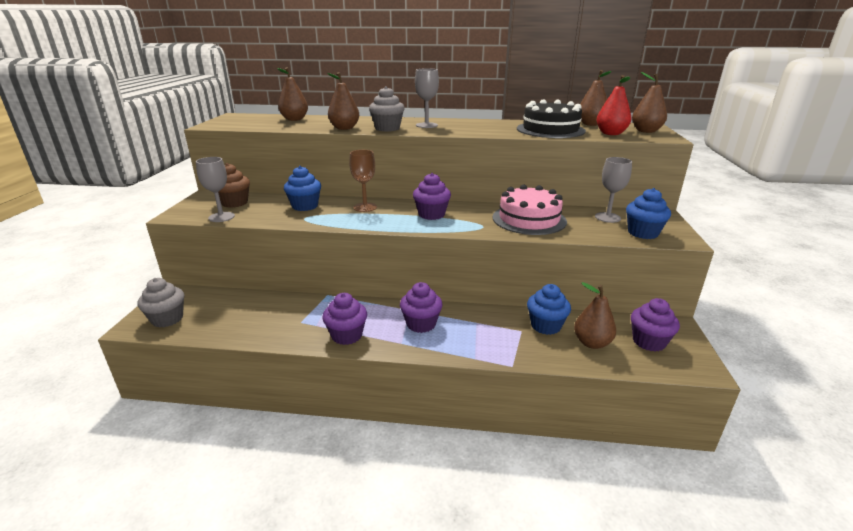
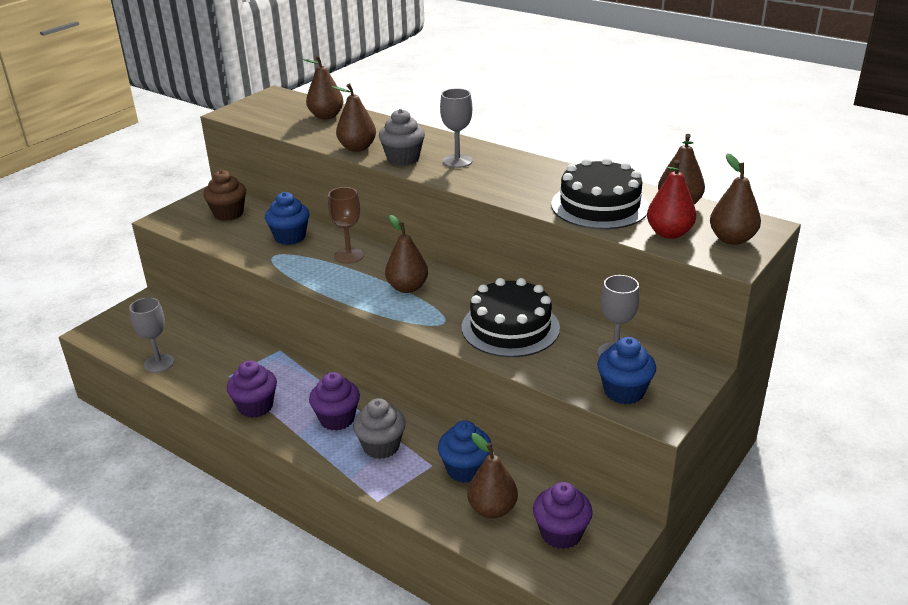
camera: 30 degrees right, 5 degrees up
(167, 319) = (122, 332): grey cupcake -> grey cupcake (381, 446)
(221, 217) = (199, 233): grey goblet -> grey goblet (159, 363)
(431, 214) = (407, 287): purple cupcake -> brown pear
(529, 219) = (510, 327): pink cake -> black cake

